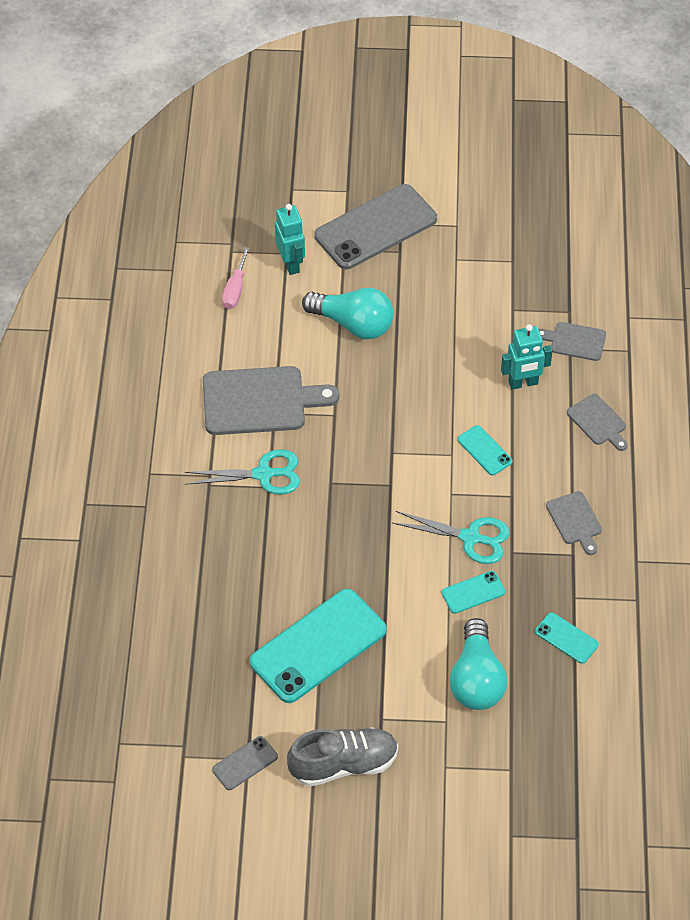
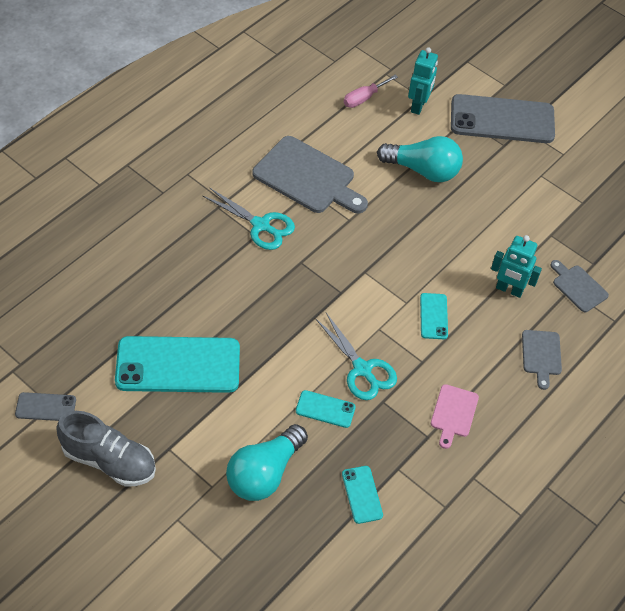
camera: 35 degrees right, 0 degrees up
(353, 324) = (423, 170): turquoise light bulb -> turquoise light bulb turned 45 degrees counterclockwise
(575, 521) = (453, 413): grey cutting board -> pink cutting board

